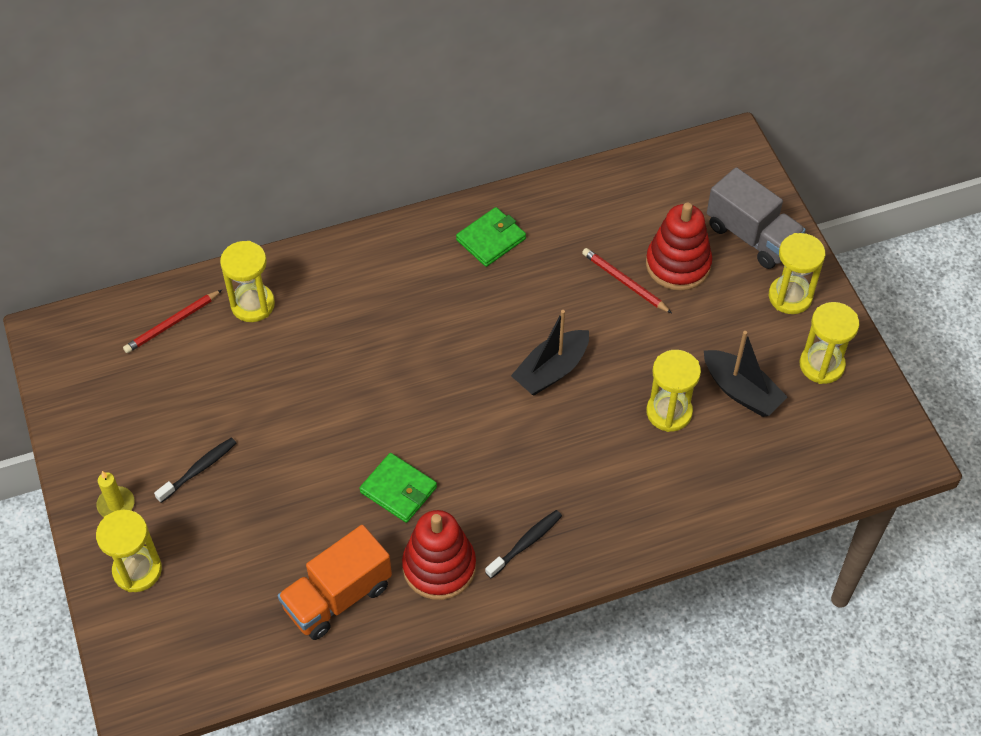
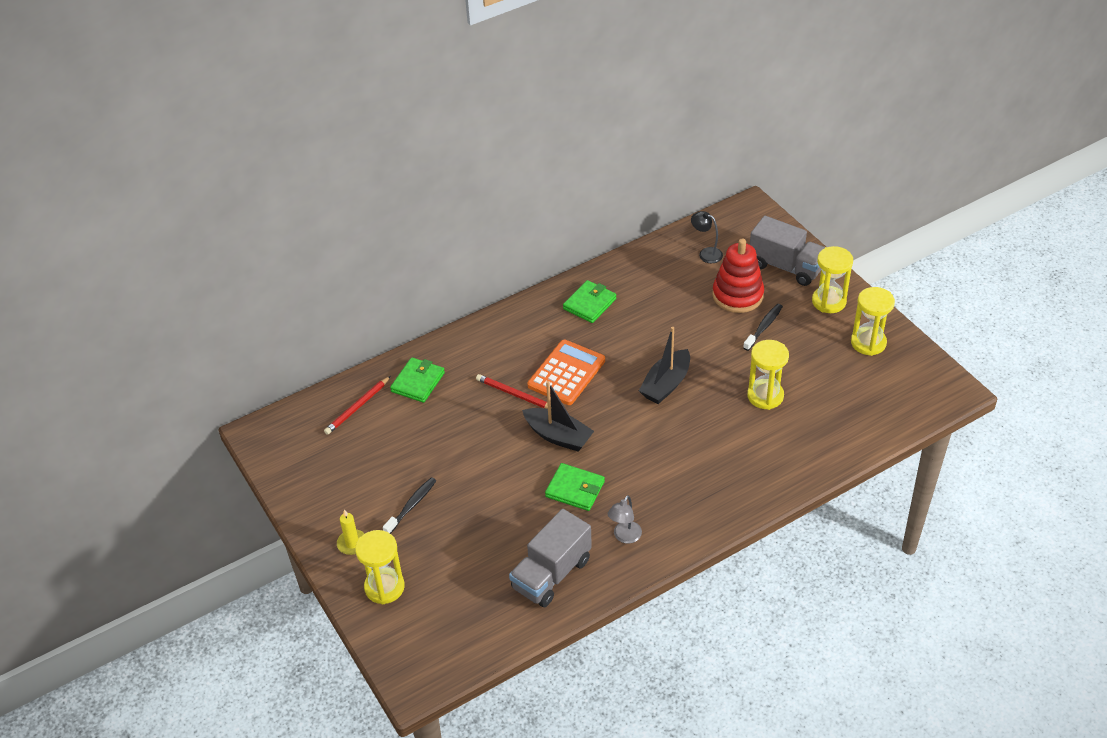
camera: 10 degrees left, 10 degrees down
(252, 304) = (418, 382): yellow hourglass -> green wallet
(337, 597) = (551, 574): orange truck -> grey truck
(434, 329) = (566, 373): none -> orange calculator
(439, 567) = (624, 537): red stacking toy -> grey lamp
(526, 543) = (686, 507): black toothbrush -> black toothbrush (764, 327)
(625, 282) = (701, 314): red pencil -> red pencil (515, 394)
(656, 197) = (706, 253): none -> black lamp
(741, 391) = (814, 371): black boat -> black boat (558, 436)

